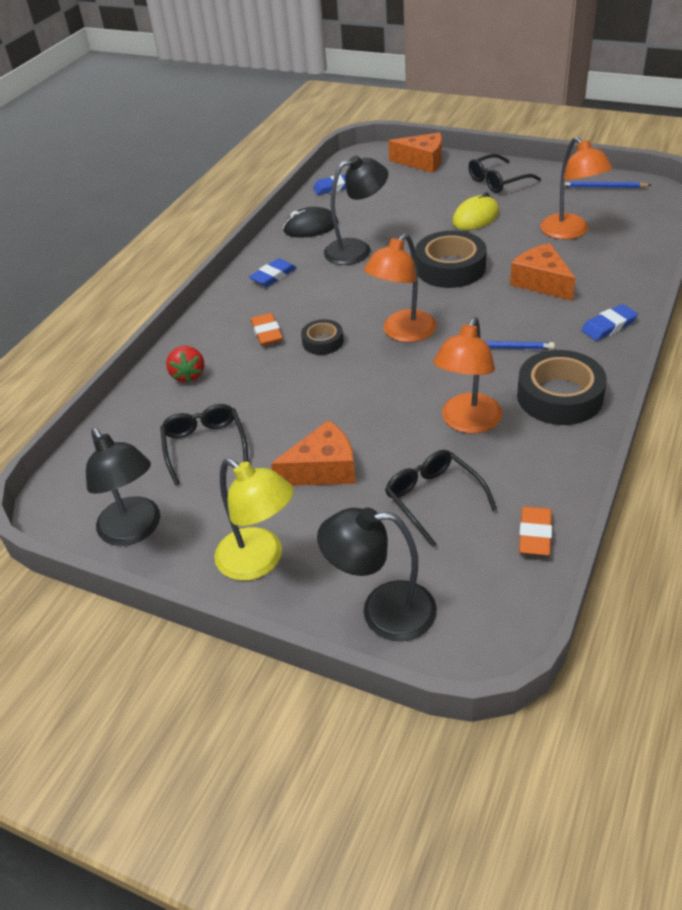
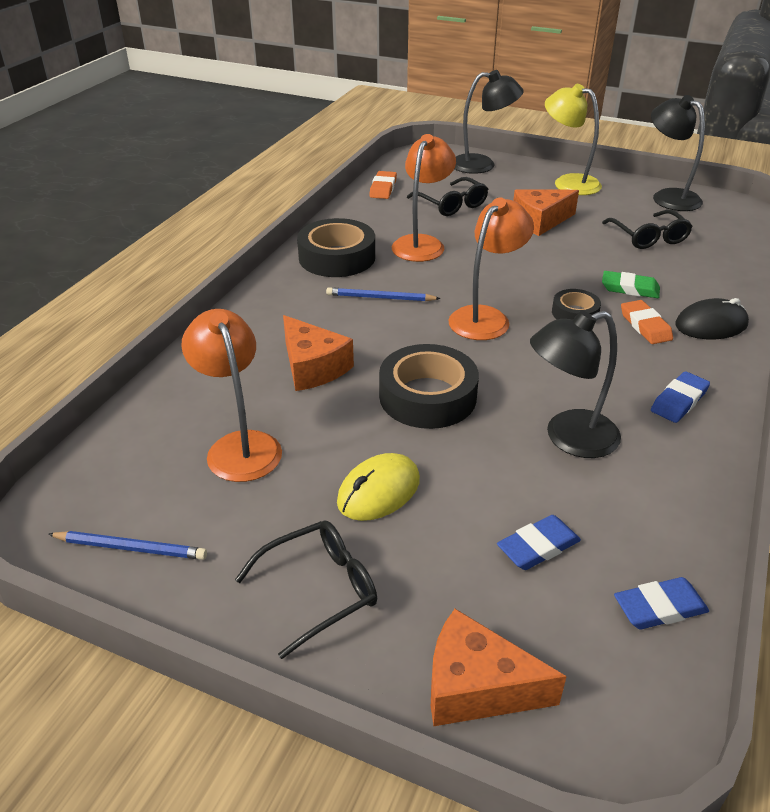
camera: 175 degrees right, 5 degrees down
(188, 375) = (707, 289): red strawberry -> none
(261, 371) = (630, 288): none -> green eraser
(310, 227) = (664, 493): black mouse -> black mouse (711, 325)
(608, 326) = (260, 312): blue eraser -> blue eraser (538, 546)

